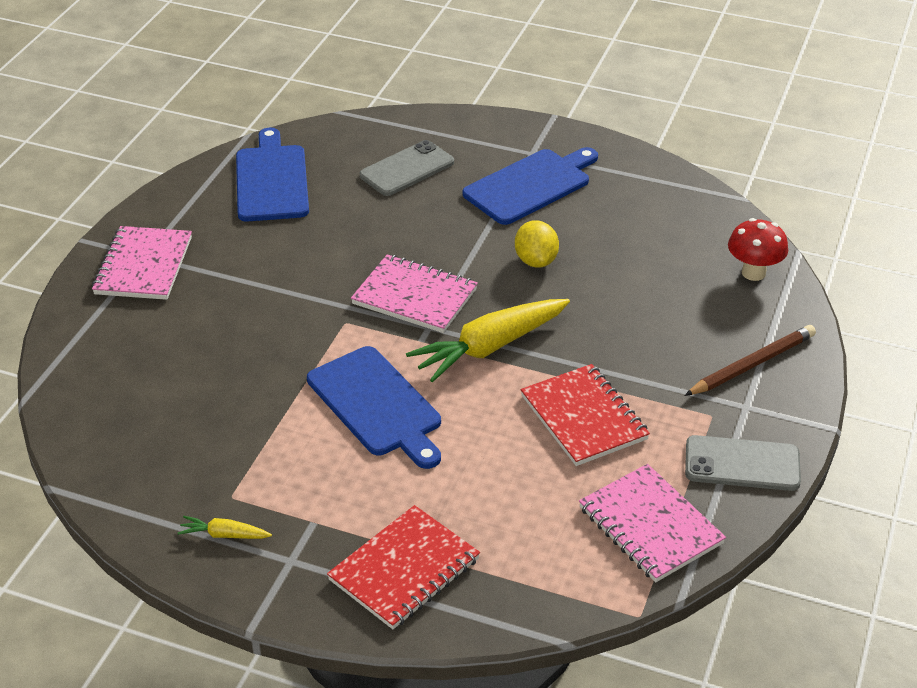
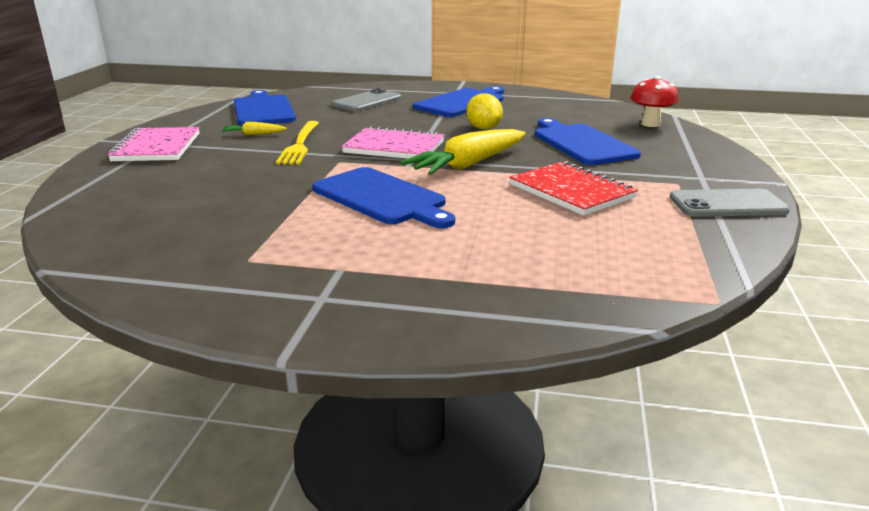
camera: 10 degrees left, 15 degrees down
(224, 535) = (243, 286): yellow carrot -> yellow carrot (254, 134)
(306, 277) = (300, 144): none -> yellow fork
(404, 570) = (450, 293): red notebook -> none
(642, 312) = (582, 143): none -> blue cutting board
(650, 525) = (678, 244): pink notebook -> none
(752, 364) = (687, 159): brown pencil -> none

